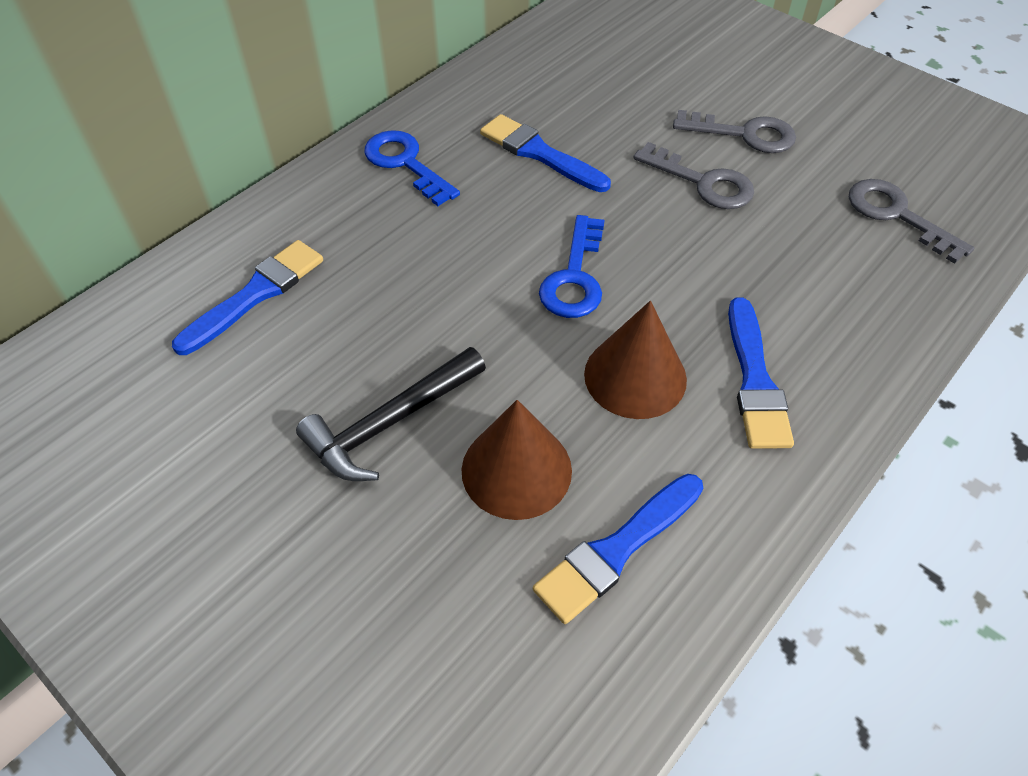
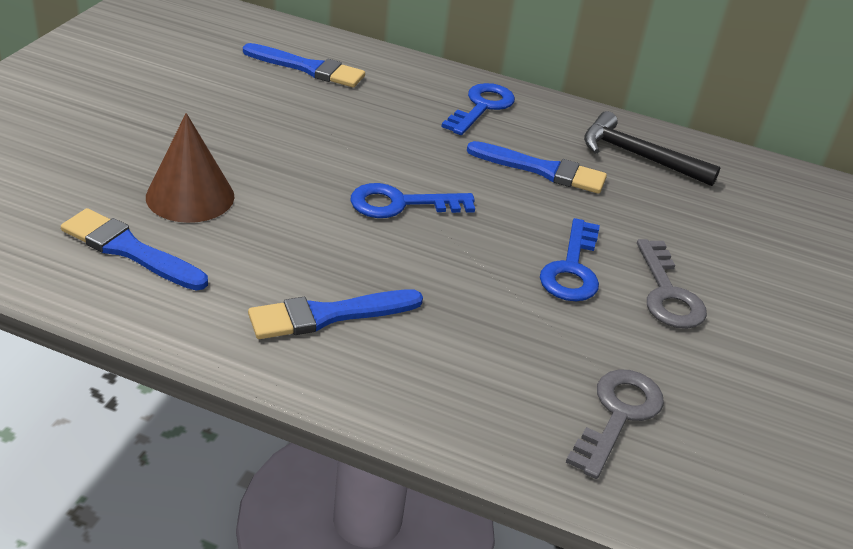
camera: 65 degrees right, 15 degrees down
(390, 423) = (215, 137): black hammer -> black hammer (638, 156)
(539, 153) = (542, 170): blue brush -> blue brush turned 90 degrees clockwise
(635, 376) = (304, 245): brown cone -> none
(703, 182) = (572, 269): grey key -> blue key

